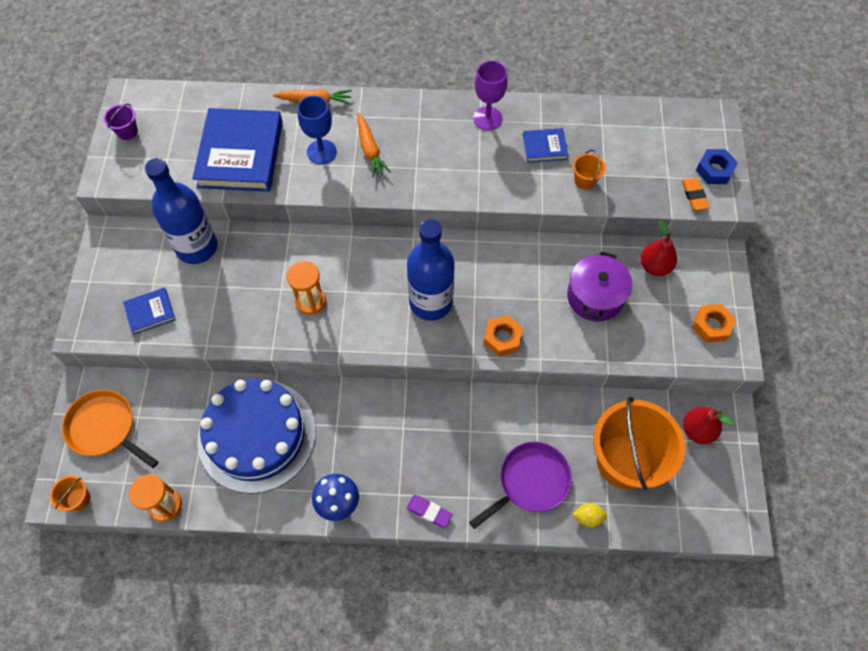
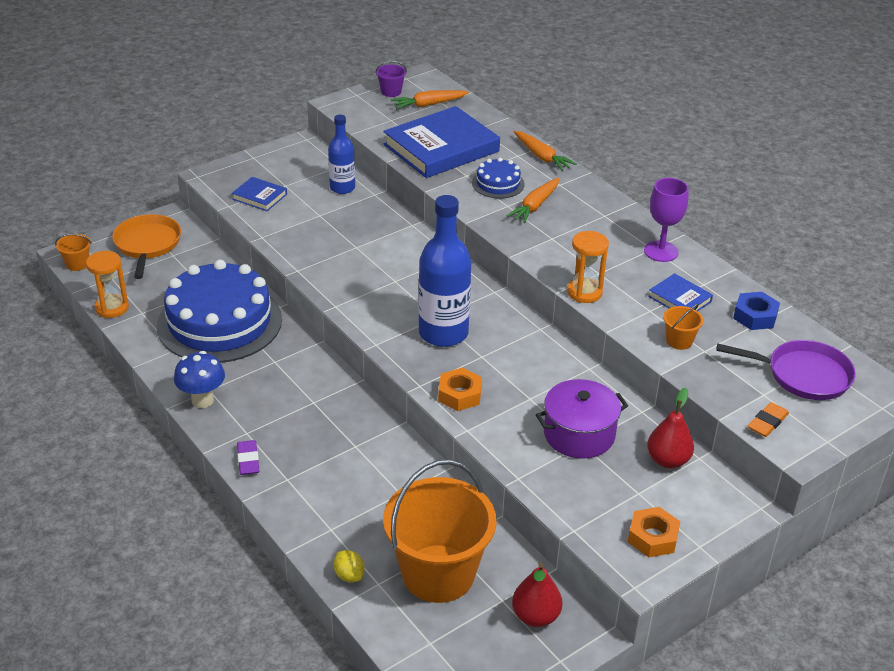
camera: 50 degrees right, 25 degrees down
(173, 120) = (428, 104): none -> orange carrot
(197, 247) = (342, 188): blue bottle -> blue bottle, size x0.59
(310, 301) = (363, 267): orange hourglass -> orange hourglass (584, 292)
(321, 152) = (498, 183): blue goblet -> blue cake
(530, 482) = (345, 513): purple pan -> purple pan (803, 375)
(714, 170) = (820, 423): blue nut -> blue nut (755, 316)

